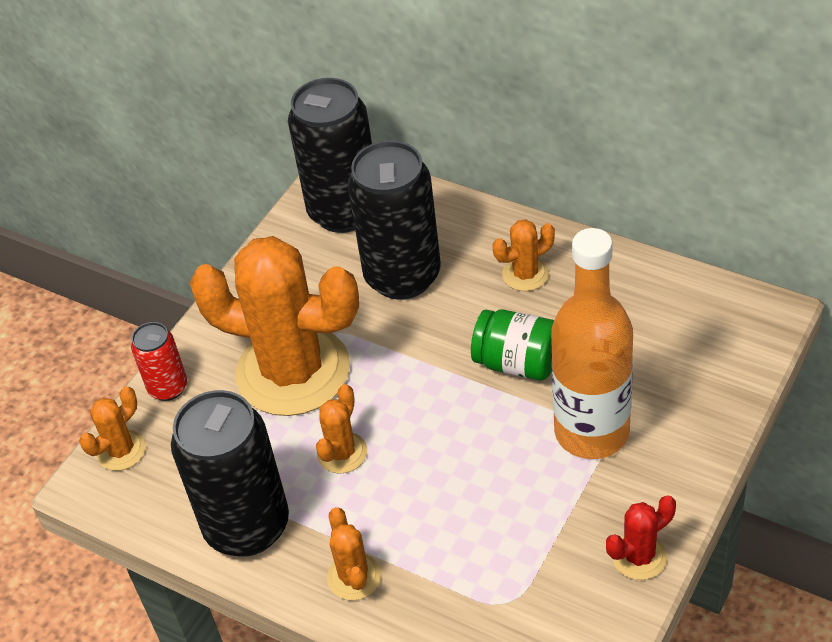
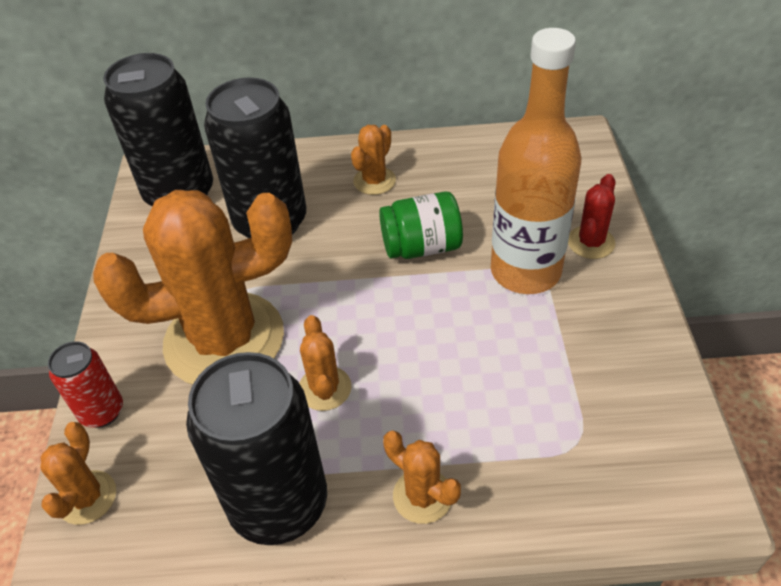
camera: 35 degrees left, 0 degrees up
(639, 556) = (647, 348): red cactus -> red cactus (591, 242)

